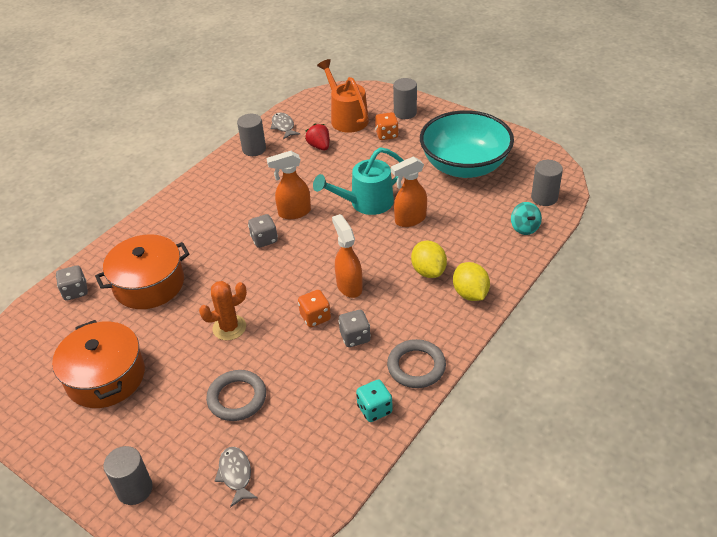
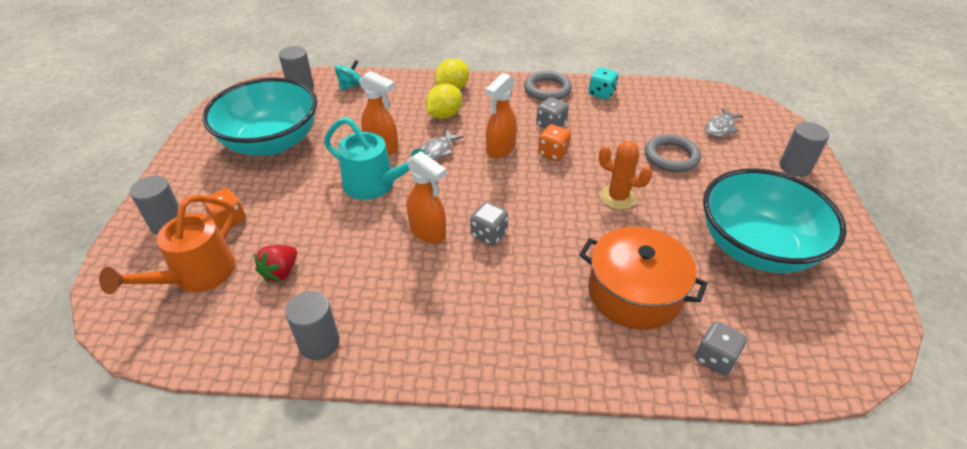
camera: 125 degrees left, 0 degrees up
(105, 377) = (756, 247): orange pot -> turquoise bowl
(283, 126) = (243, 339): grey fish -> grey fish (437, 151)

